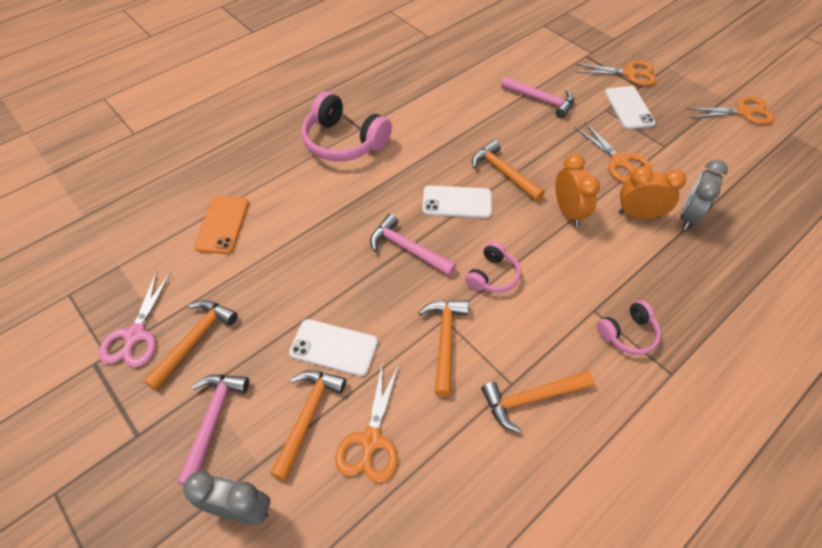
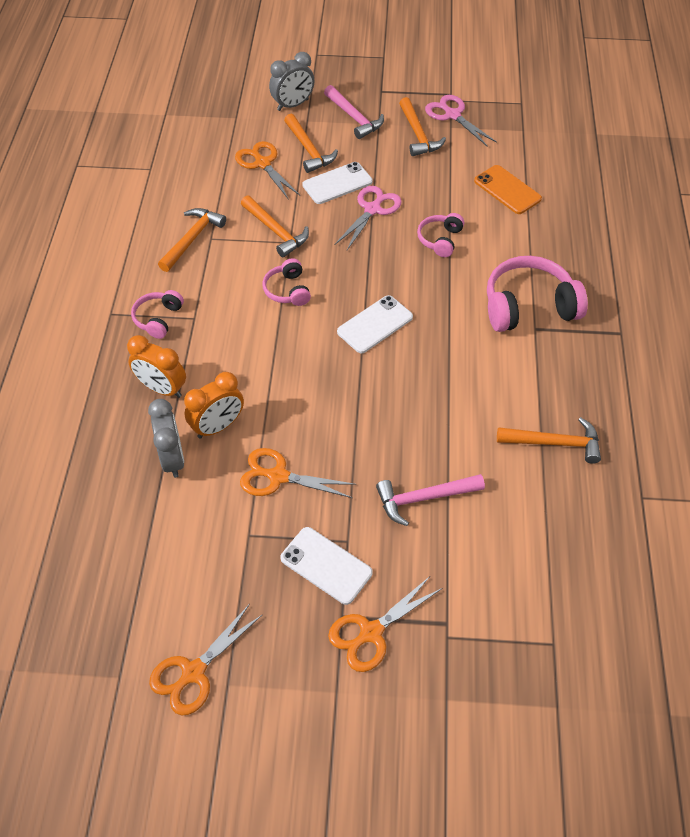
camera: 135 degrees right, 0 degrees up
(329, 225) = (440, 240): none -> pink headphones
(340, 294) = (372, 209): none -> pink scissors
(407, 249) = (367, 265): pink hammer -> none
(503, 173) = (368, 380): orange hammer -> orange hammer (554, 443)
(568, 212) = (279, 383): orange clock -> orange clock (162, 388)

